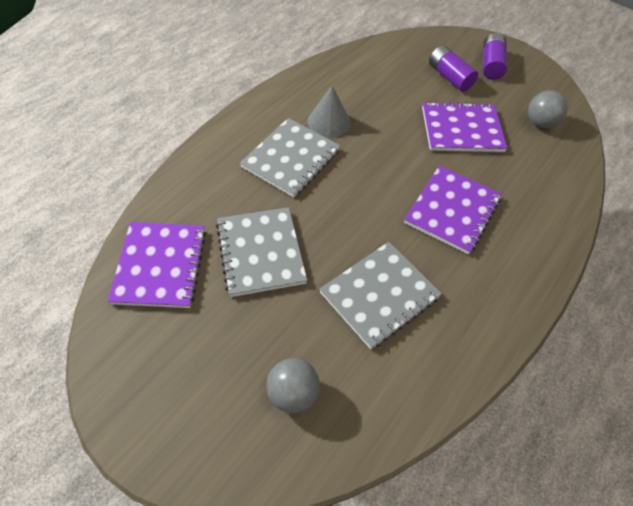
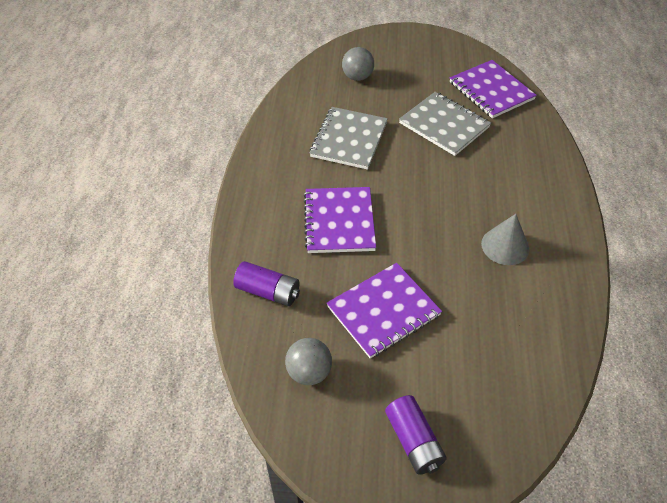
camera: 150 degrees right, 5 degrees down
(291, 159) = (496, 195): grey notebook -> none
(449, 77) = (445, 382): purple battery -> purple battery (268, 291)

